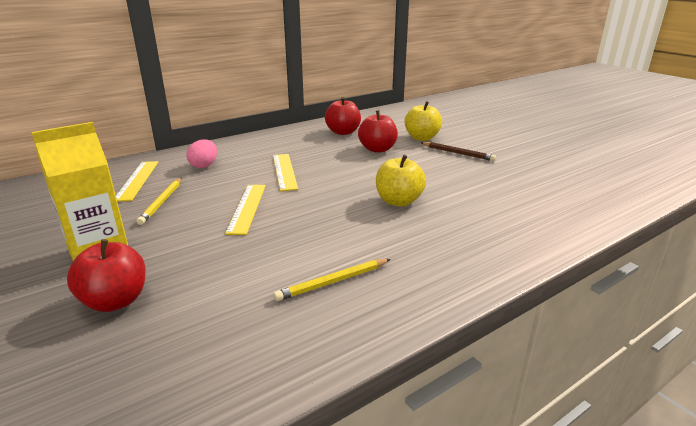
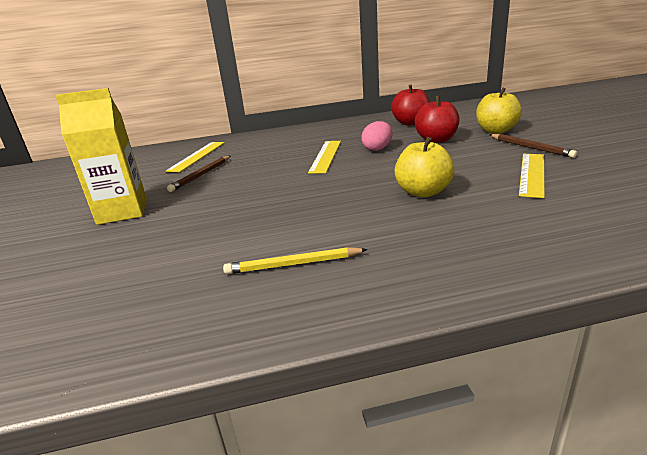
camera: 25 degrees right, 0 degrees up
(115, 301) = (101, 252): red apple -> none
(162, 202) = (201, 175): yellow pencil -> brown pencil
(204, 166) = (259, 147): pink egg -> pink egg (377, 149)
(247, 208) = (267, 186): yellow ruler -> yellow ruler (532, 174)

